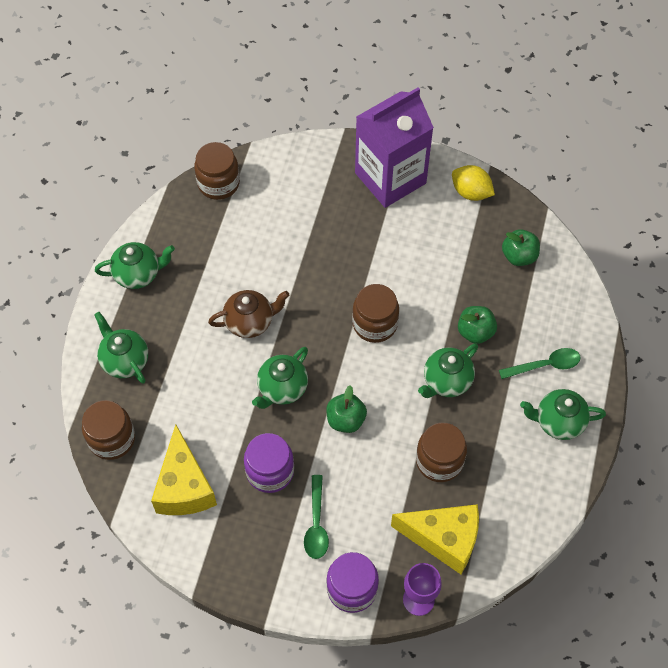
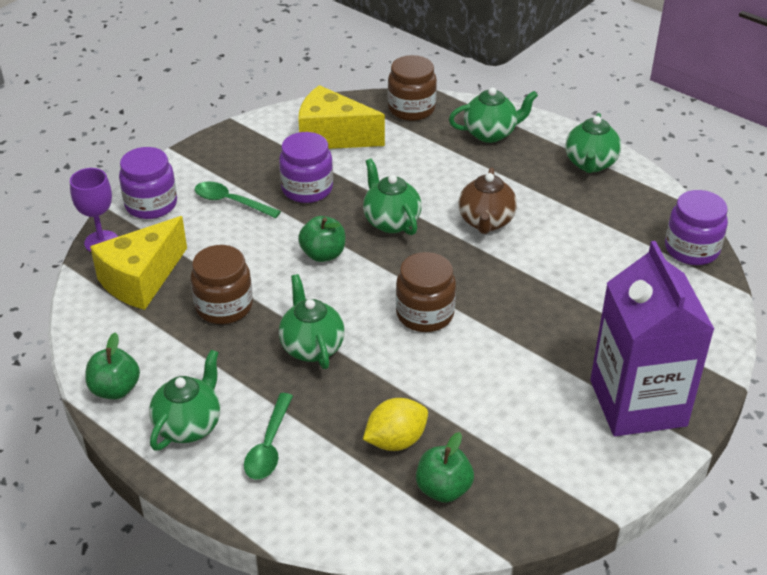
camera: 115 degrees right, 20 degrees down
(218, 183) = (691, 249): brown jar -> purple jar
(471, 192) = (576, 480): yellow lemon -> yellow lemon (396, 440)
(475, 332) = (358, 398): green apple -> green apple (115, 389)

